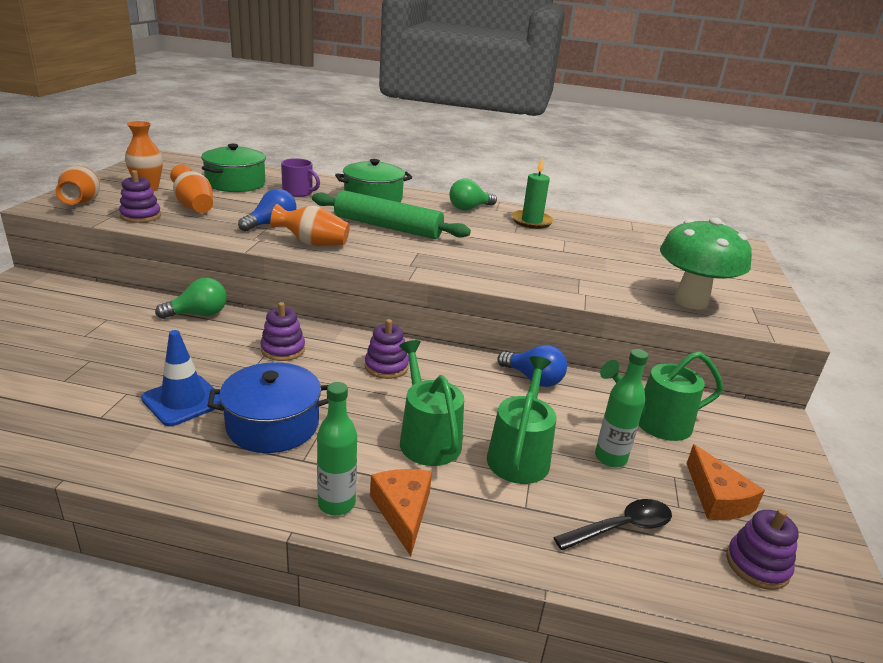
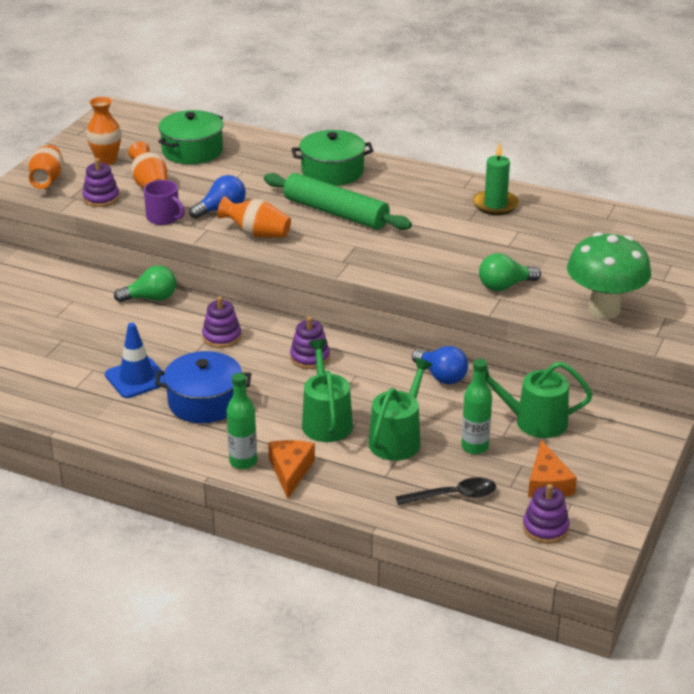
camera: 15 degrees right, 5 degrees up
(298, 192) = (255, 163): purple mug -> purple mug (164, 218)
(469, 208) = (433, 185): green light bulb -> green light bulb (504, 286)

